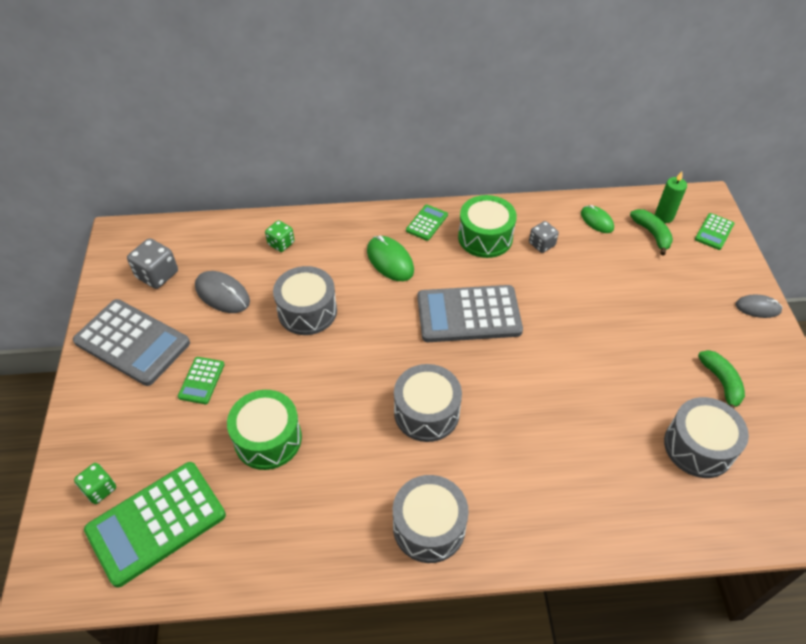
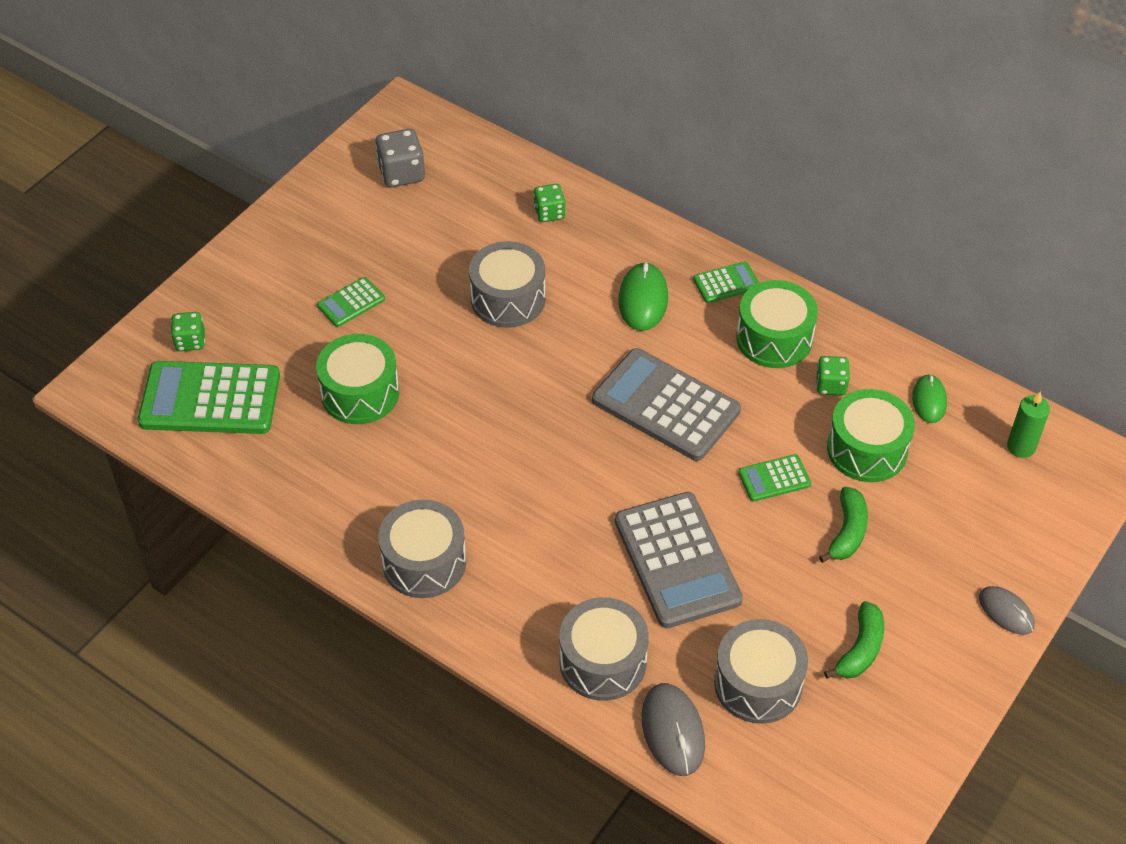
camera: 40 degrees right, 0 degrees up
(132, 342) = (323, 227): grey calculator -> grey calculator (677, 560)
(222, 294) = (444, 231): grey mouse -> grey mouse (673, 731)
(426, 412) = (523, 468): grey drum -> grey drum (603, 661)
(541, 244) = (830, 385): grey dice -> green dice
(597, 267) = (867, 449): none -> green drum
(652, 234) = (979, 456): green banana -> green banana (847, 532)
(714, 232) = (1063, 502): green calculator -> green calculator (774, 478)

